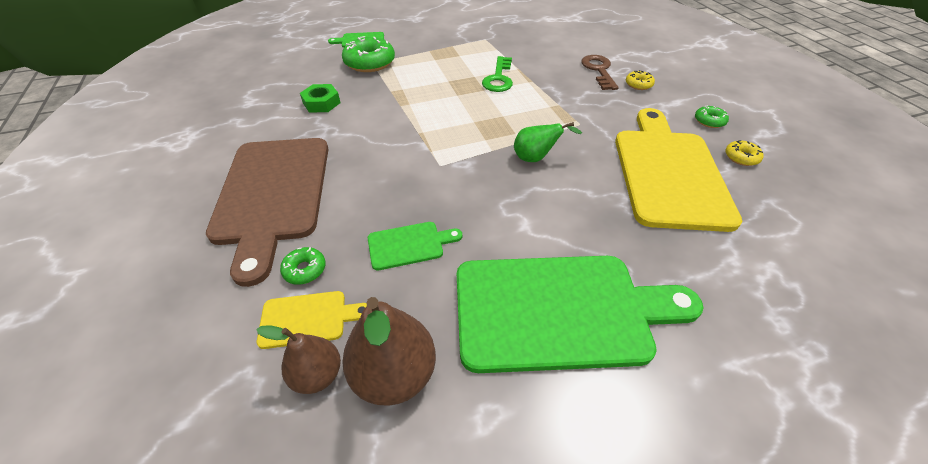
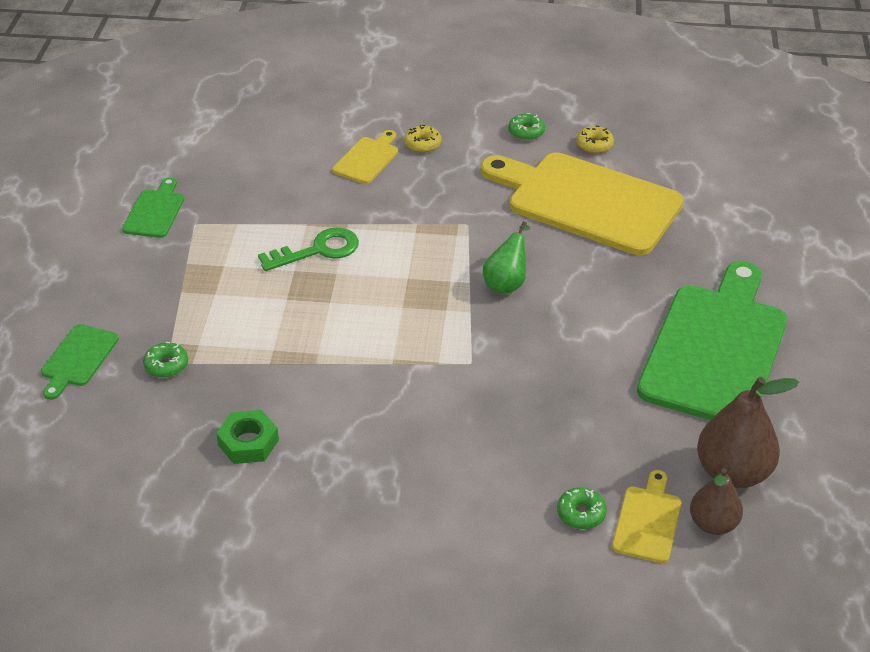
camera: 65 degrees left, 5 degrees down
(273, 194) = (436, 524): brown cutting board -> none
(369, 63) = (166, 365): green donut -> green donut, size x0.50
(409, 245) = (587, 424): green cutting board -> green cutting board (155, 211)
(498, 78) = (318, 250): green key -> green key turned 60 degrees counterclockwise
(599, 70) = (367, 159): brown key -> yellow cutting board

